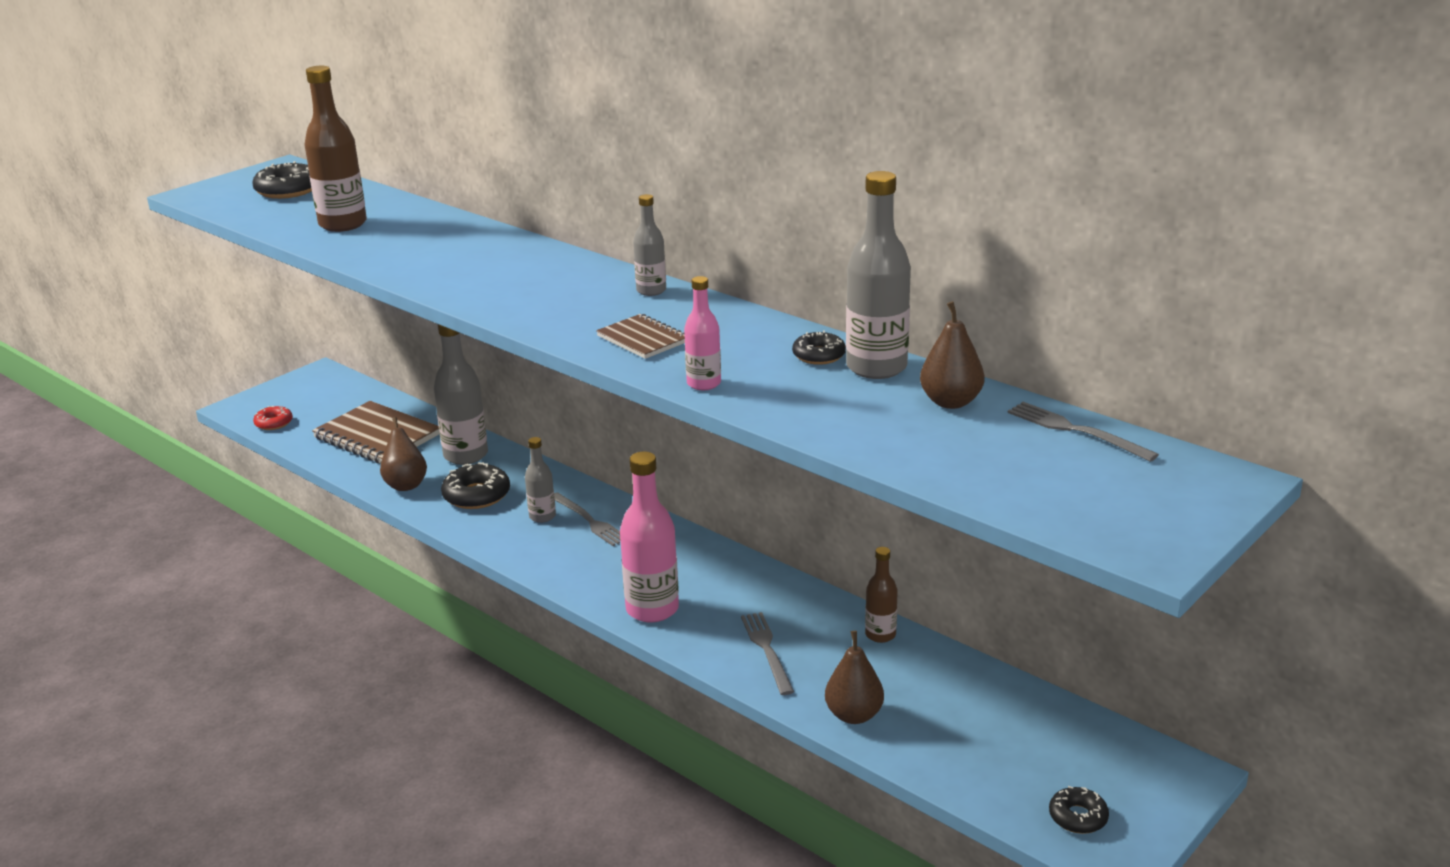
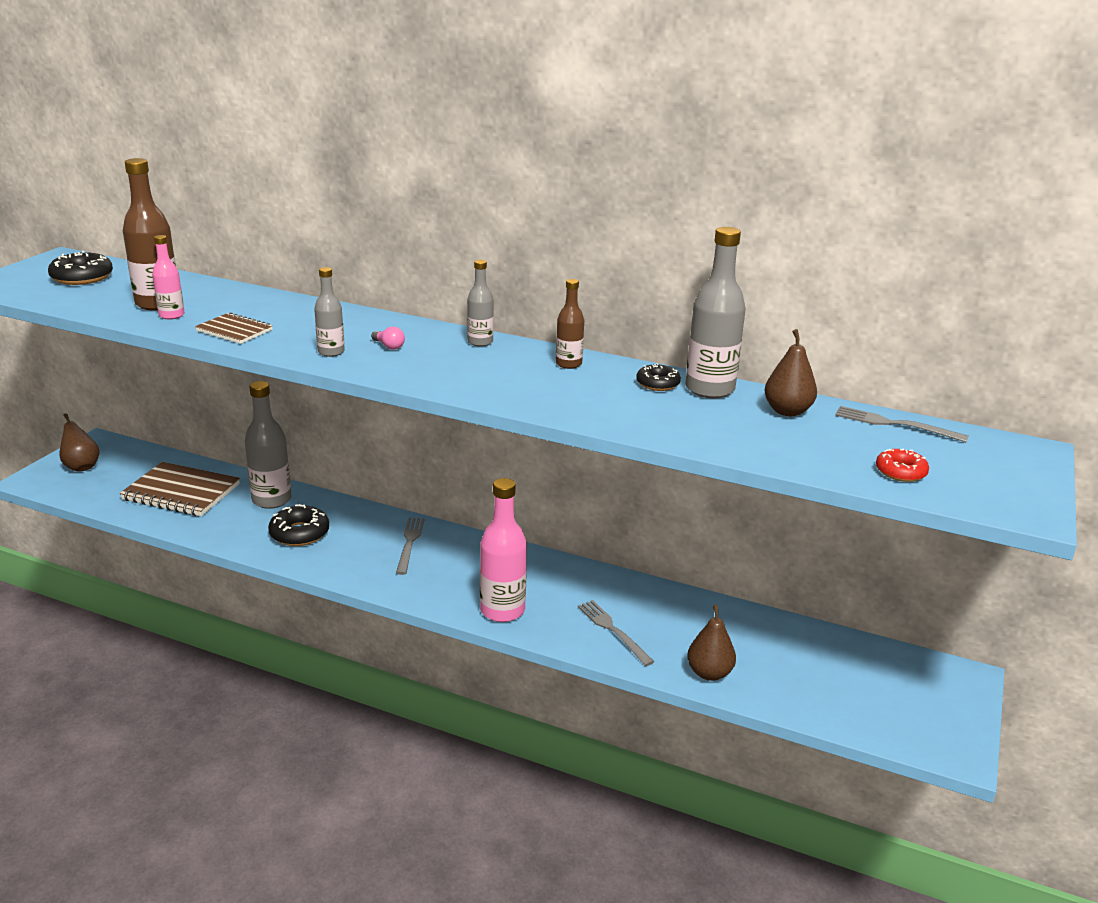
camera: 20 degrees left, 0 degrees up
(274, 423) = (75, 491): red donut -> red donut (900, 472)
(406, 484) = (229, 531): brown pear -> brown pear (81, 466)
(542, 516) = (367, 544): grey bottle -> grey bottle (331, 352)
(547, 288) = (389, 346): none -> pink light bulb
(589, 521) = (410, 543): grey fork -> grey fork turned 120 degrees counterclockwise
(643, 339) = (504, 382): brown notebook -> brown notebook (234, 330)
(704, 384) = (584, 414): pink bottle -> pink bottle (171, 315)
(880, 635) = (692, 605): brown bottle -> brown bottle (568, 364)
(1078, 817) = (915, 725): black donut -> none

